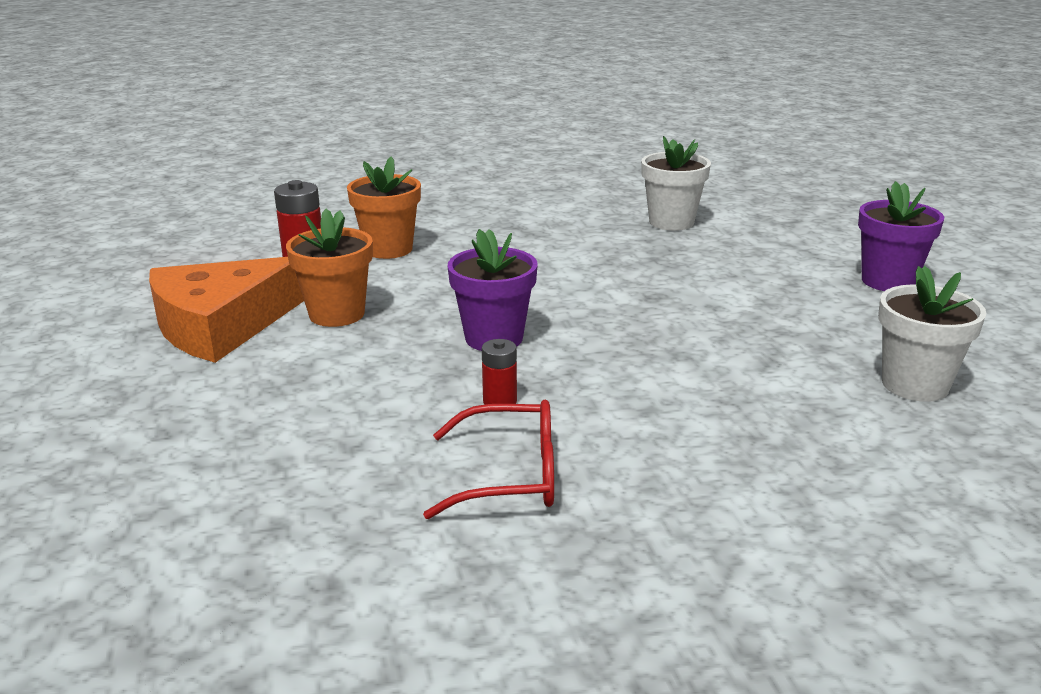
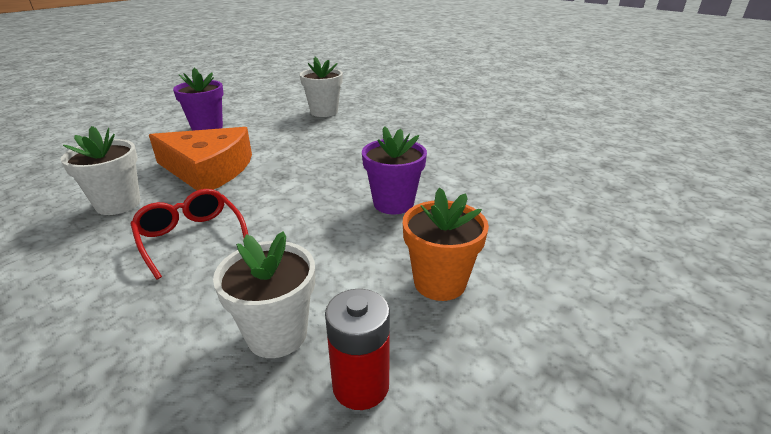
camera: 125 degrees left, 5 degrees up
(221, 325) = (537, 338): orange cheese -> orange cheese (208, 170)
(388, 249) = (277, 334): orange flower pot -> white flower pot
(500, 401) = (453, 178): red battery -> none
(511, 476) = (498, 158): red glasses -> red glasses (191, 237)

